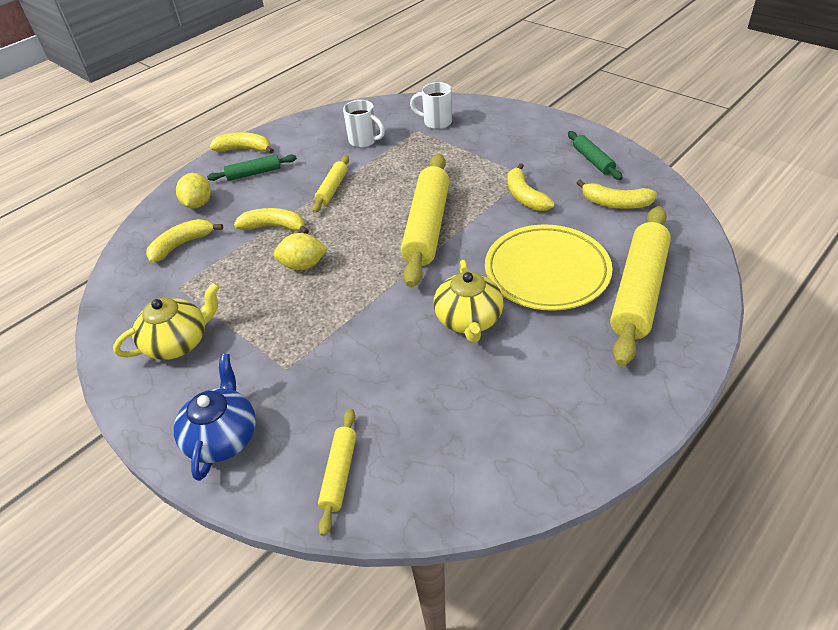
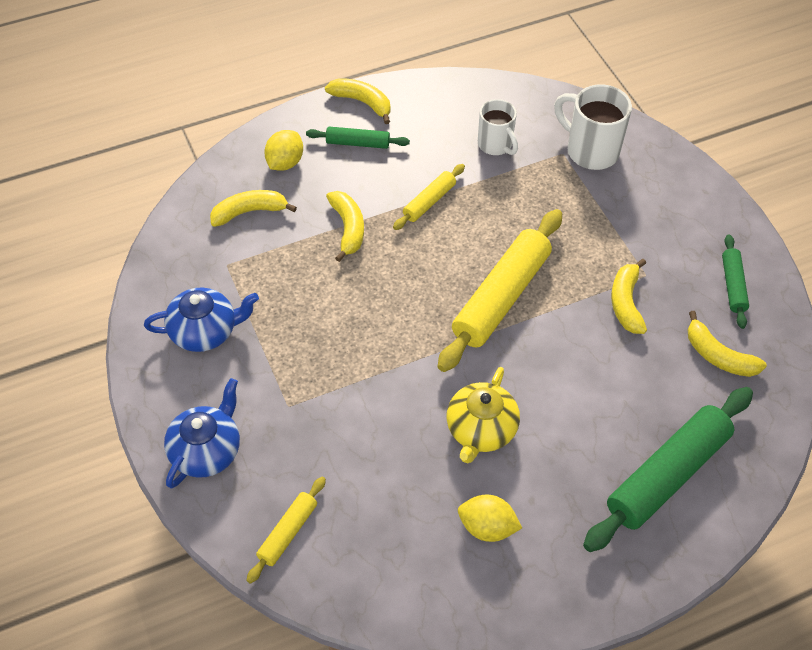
camera: 20 degrees right, 10 degrees up
(178, 342) = (205, 331): yellow teapot -> blue teapot
(274, 227) = (348, 228): yellow banana -> yellow banana turned 45 degrees clockwise
(303, 265) = (355, 291): yellow lemon -> yellow lemon (487, 527)
(436, 122) = (590, 151): white mug -> white mug, size x1.50
(547, 271) = (590, 409): yellow plate -> none
(639, 291) = (667, 475): yellow rolling pin -> green rolling pin

